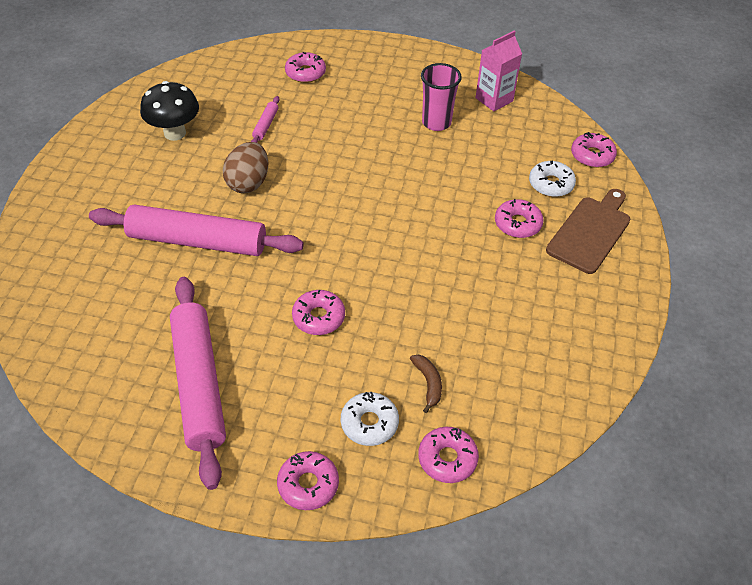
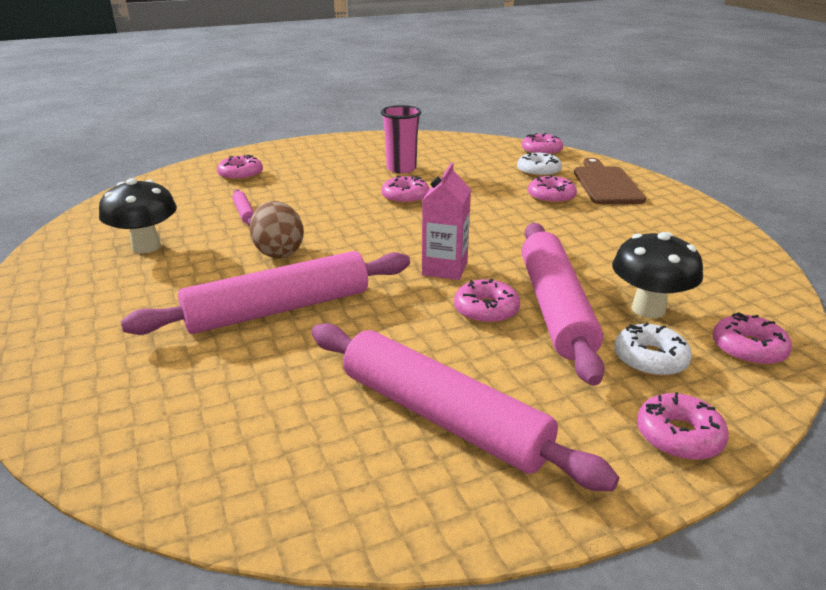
camera: 35 degrees left, 20 degrees down
(366, 343) = (555, 308): none -> pink rolling pin
(398, 164) = (405, 197): none -> pink donut
(428, 383) = (648, 309): brown banana -> black mushroom
(494, 99) = (427, 146): pink carton -> pink carton (444, 268)

